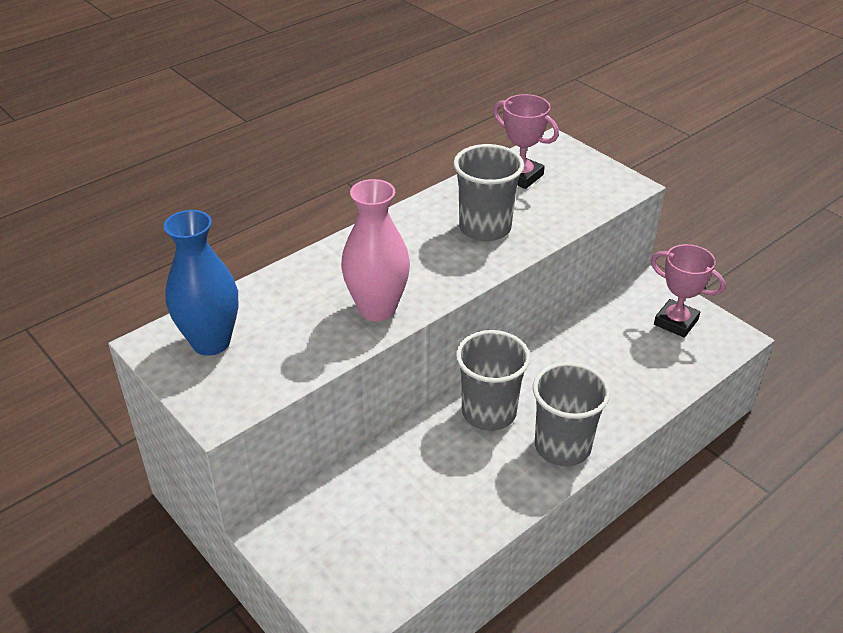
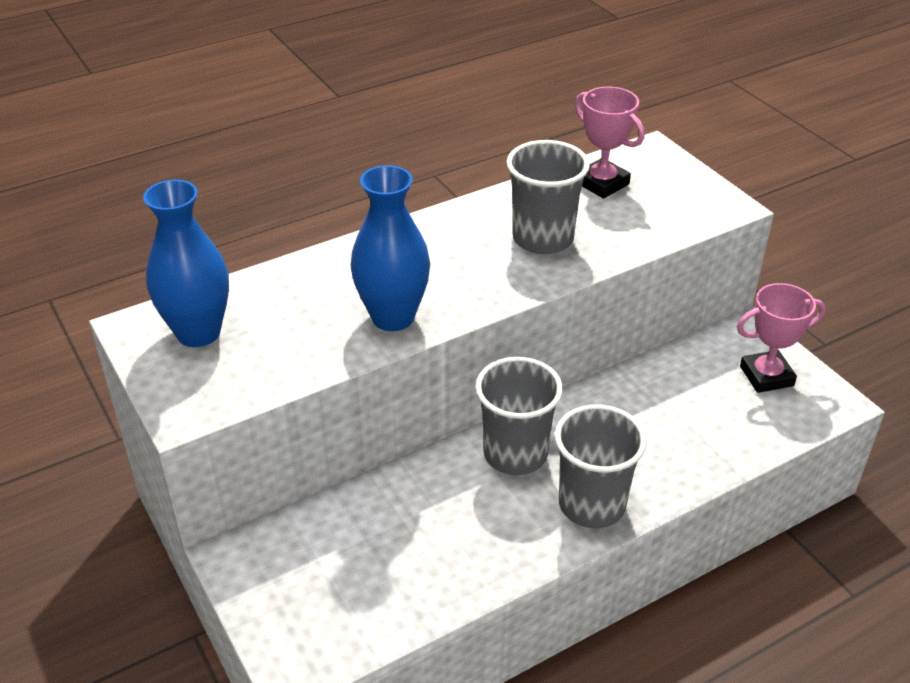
camera: 10 degrees right, 0 degrees up
(377, 309) = (393, 317): pink vase -> blue vase
(676, 322) = (766, 376): pink trophy -> pink trophy turned 60 degrees counterclockwise

